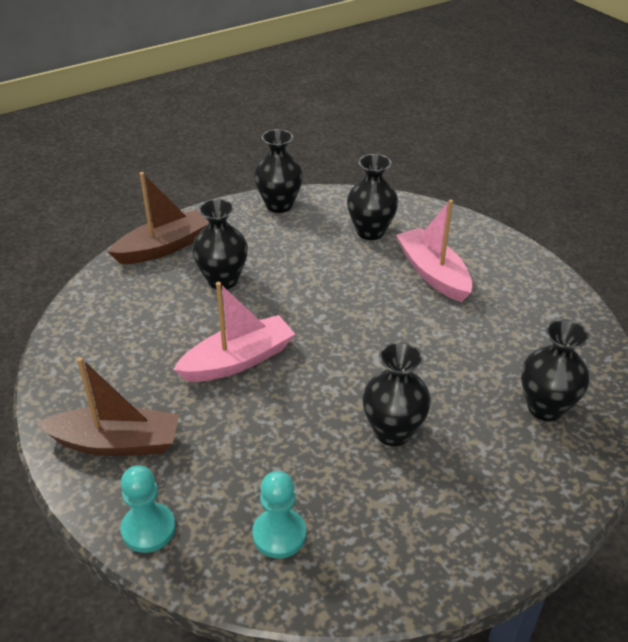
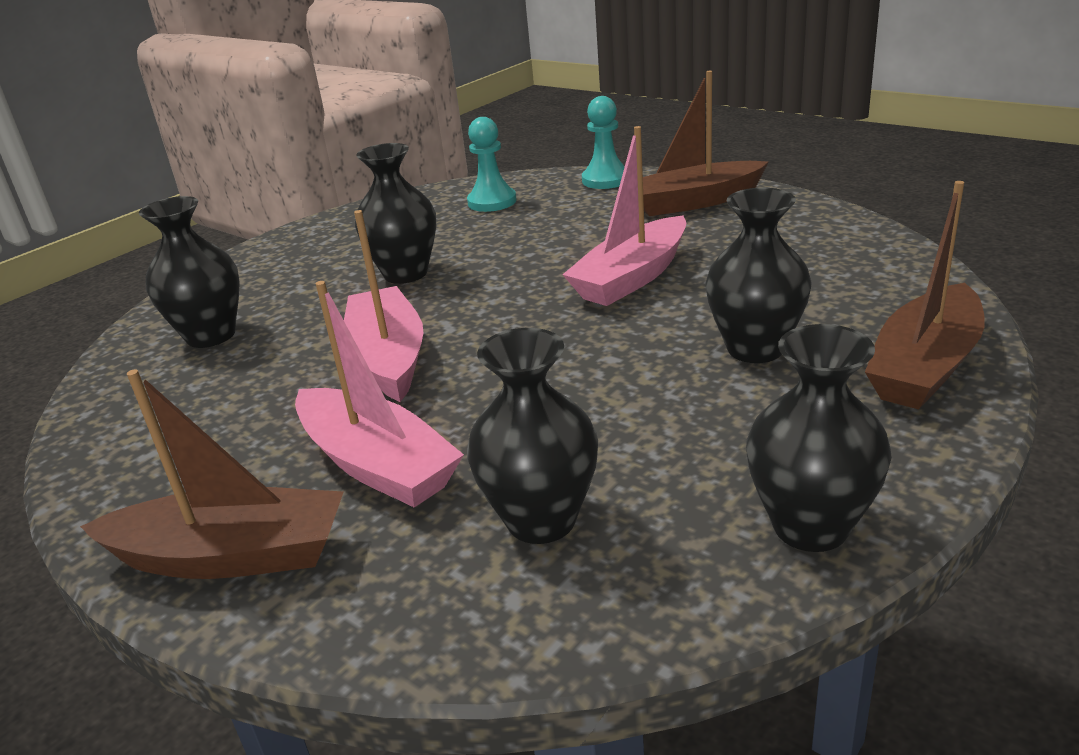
camera: 165 degrees right, 10 degrees down
(419, 341) = (388, 358): none -> pink boat
(496, 251) = (231, 556): none -> brown boat

